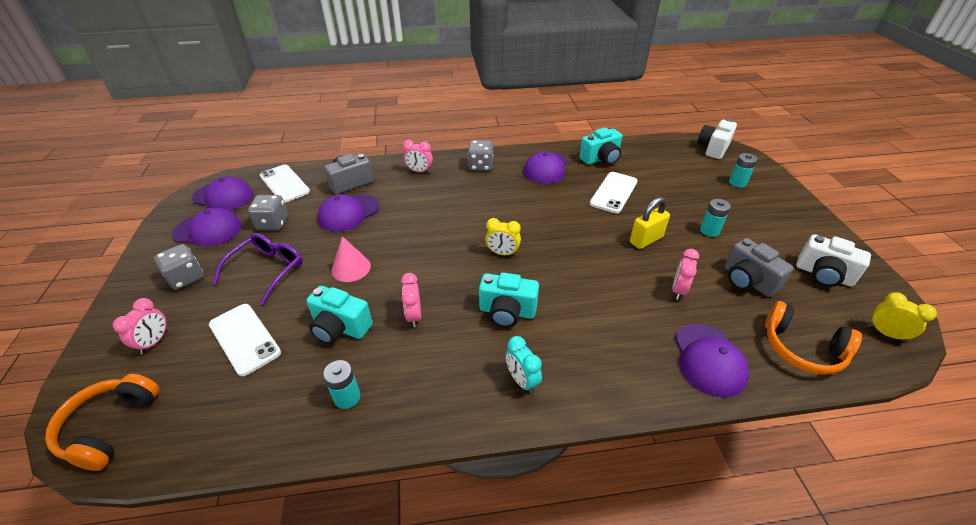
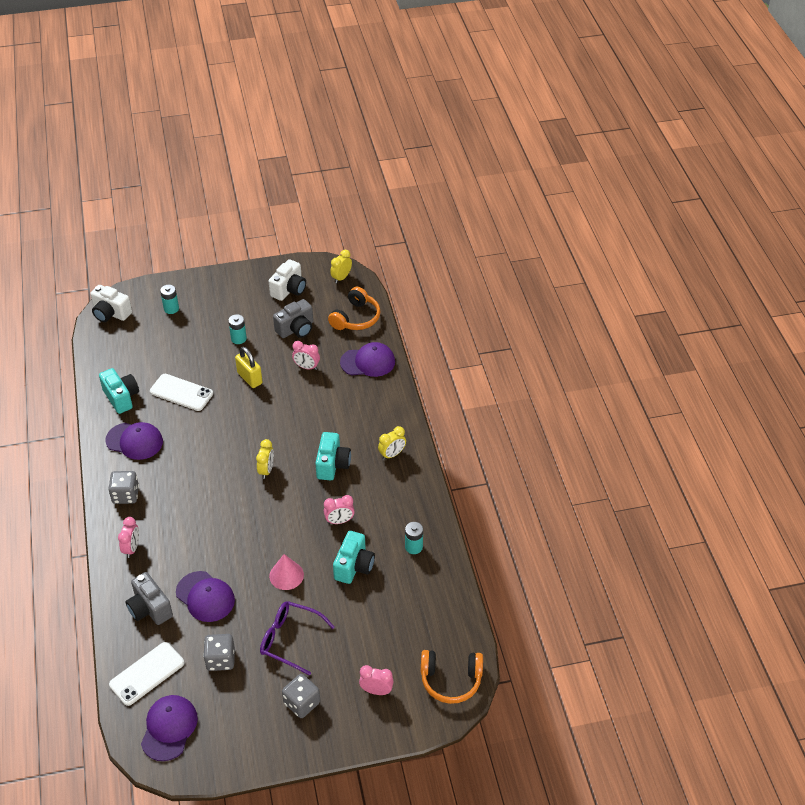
camera: 95 degrees left, 5 degrees up
(208, 230) = (230, 716): purple cap -> none
(244, 338) = (369, 627): white phone -> none
(522, 380) = (392, 454): turquoise clock -> yellow clock

